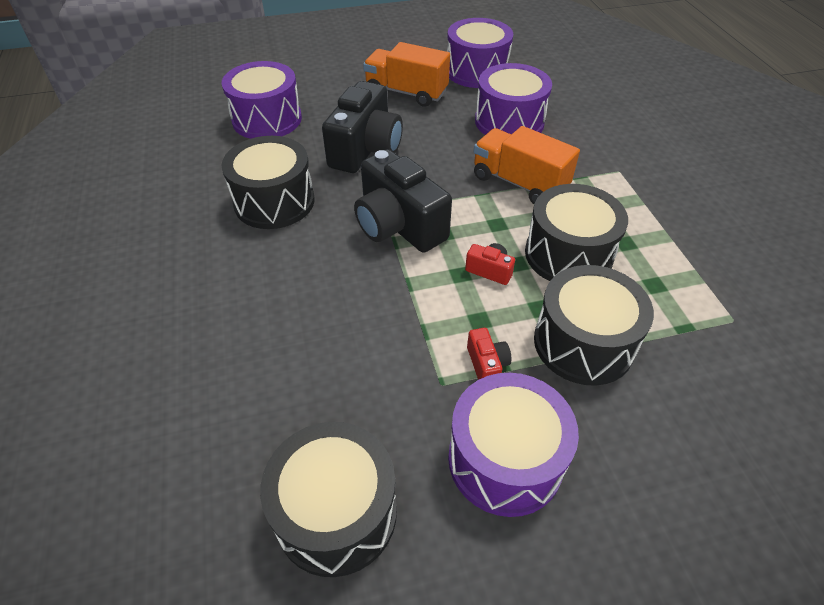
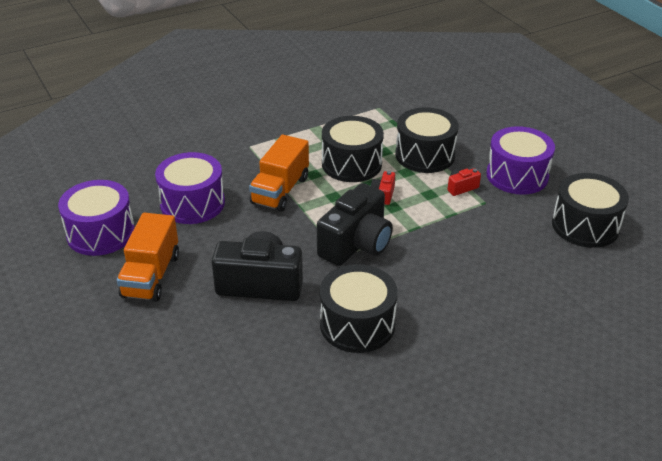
camera: 105 degrees left, 10 degrees down
(267, 119) = (226, 372): purple drum -> none

